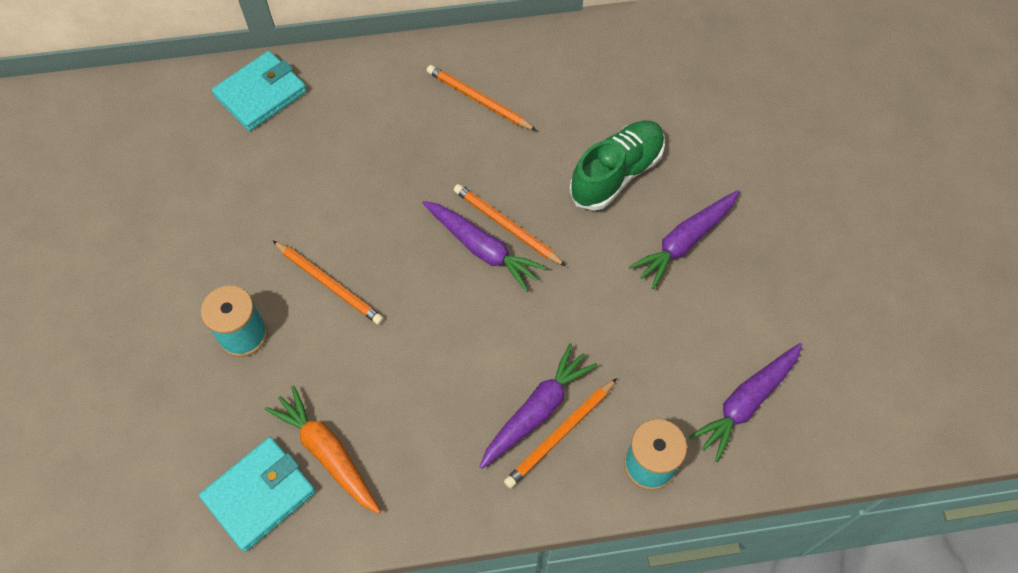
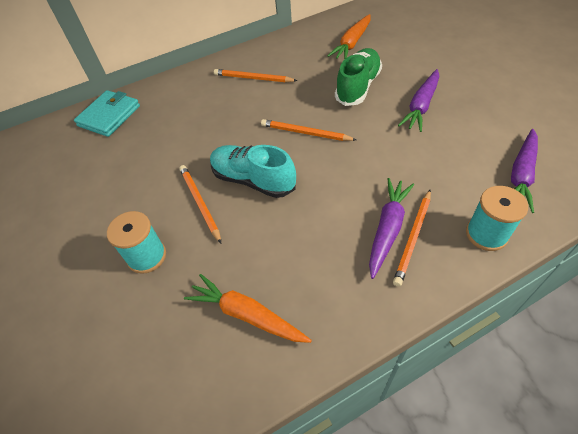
camera: 15 degrees left, 10 degrees down
(259, 495) = (204, 368): turquoise wallet -> none
(329, 284) = (200, 203): orange pencil -> orange pencil turned 135 degrees counterclockwise
(407, 275) = (253, 180): none -> turquoise shoe
(482, 249) = (296, 149): purple carrot -> none
(651, 86) = (352, 43): none -> orange carrot

